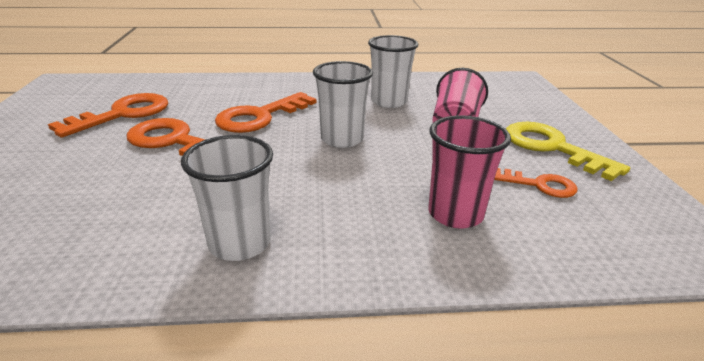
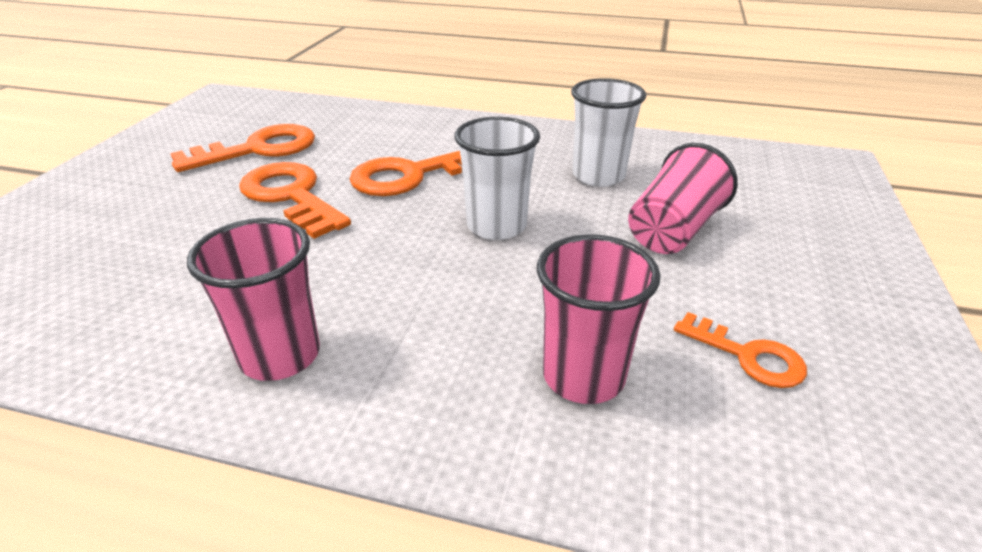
camera: 20 degrees right, 5 degrees up
(239, 243) = (280, 355): white cup -> pink cup
(551, 148) = (811, 294): yellow key -> none

